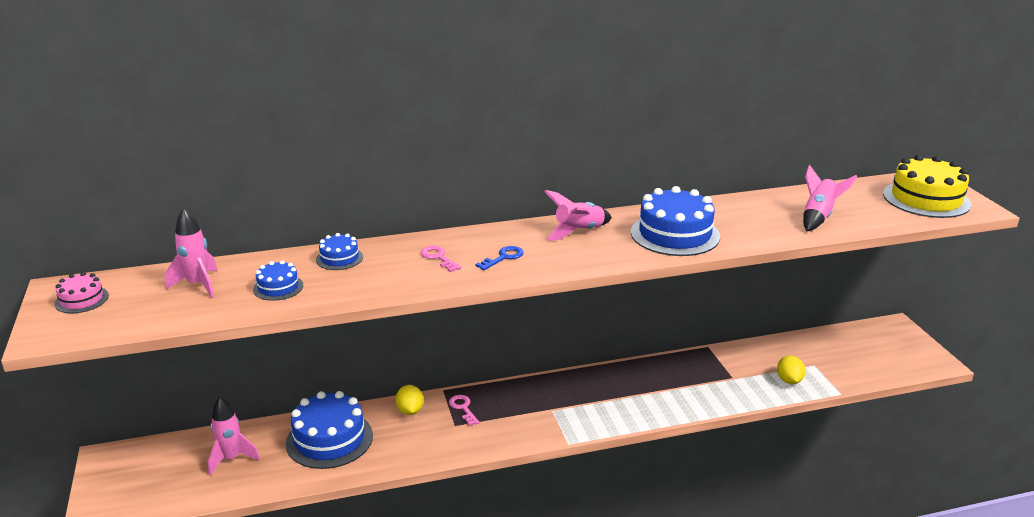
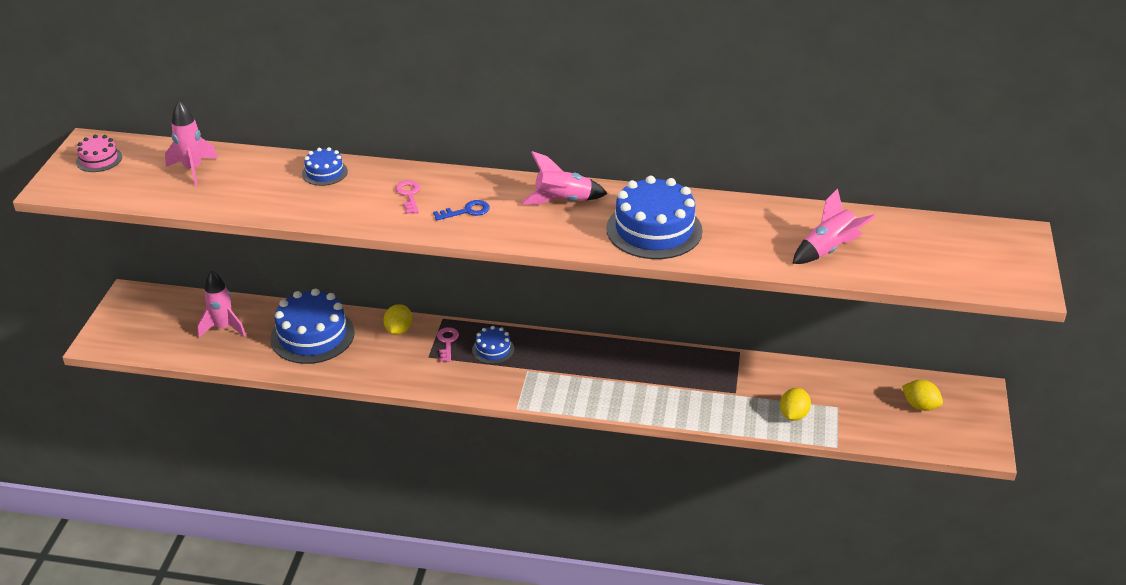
camera: 25 degrees right, 10 degrees up
(278, 287) = (253, 189): blue cake -> blue cake (493, 349)
(868, 347) = (920, 406): none -> yellow lemon
(926, 199) = (980, 260): yellow cake -> none

